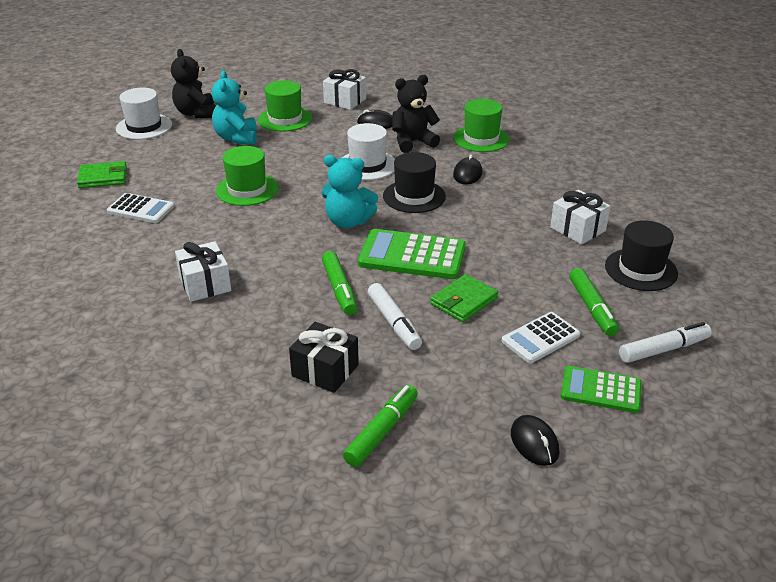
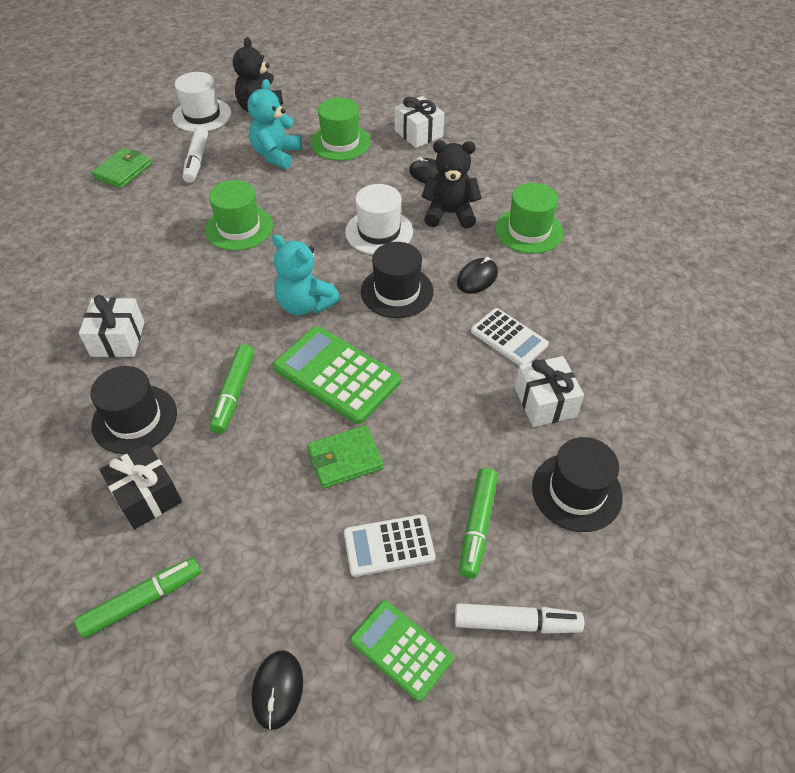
camera: 25 degrees right, 15 degrees up
(103, 177) = (123, 171): green wallet -> green wallet turned 75 degrees counterclockwise
(141, 209) = (128, 222): white calculator -> white calculator (509, 338)
(269, 328) = (135, 419): none -> black hat
(394, 323) = (254, 460): white marker -> white marker (196, 160)

